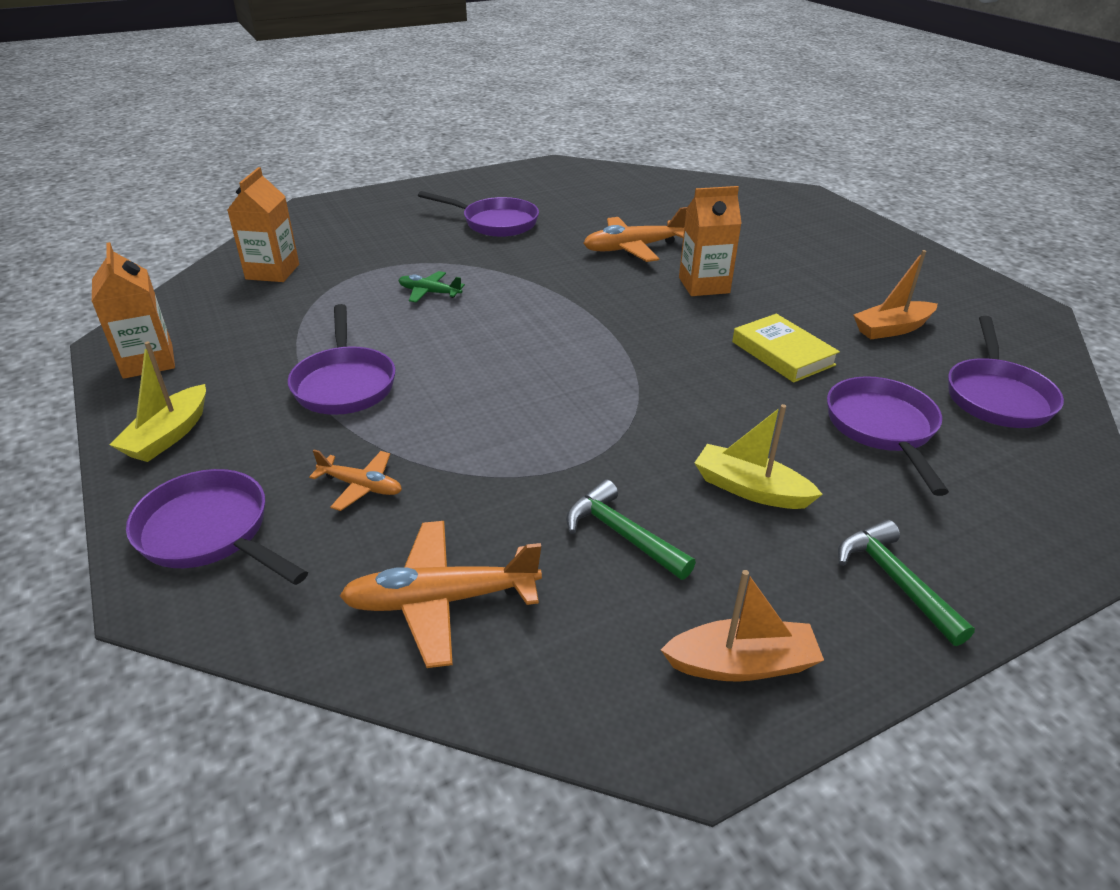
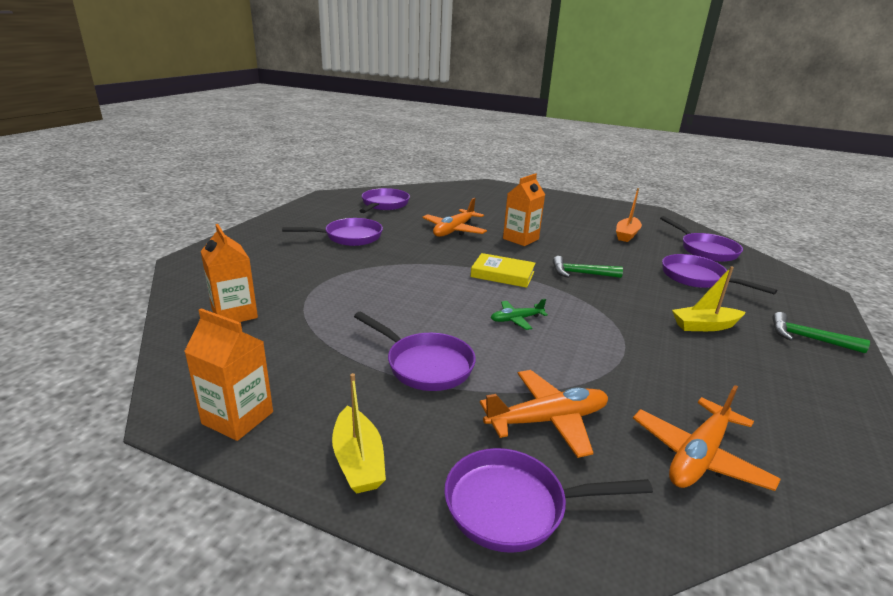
camera: 40 degrees left, 10 degrees down
(361, 486) = (548, 420): orange plane -> orange plane, size x1.73
(429, 293) = (380, 290): green plane -> green plane (516, 319)
(601, 192) = (384, 205): none -> purple pan
(622, 534) = (701, 373): green hammer -> green hammer (581, 273)
(741, 664) = (836, 403): orange boat -> none
(782, 353) = (608, 260): yellow book -> yellow book (502, 274)

